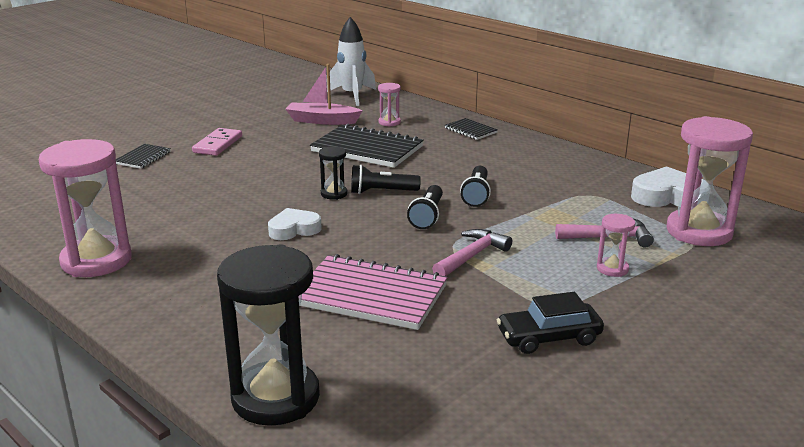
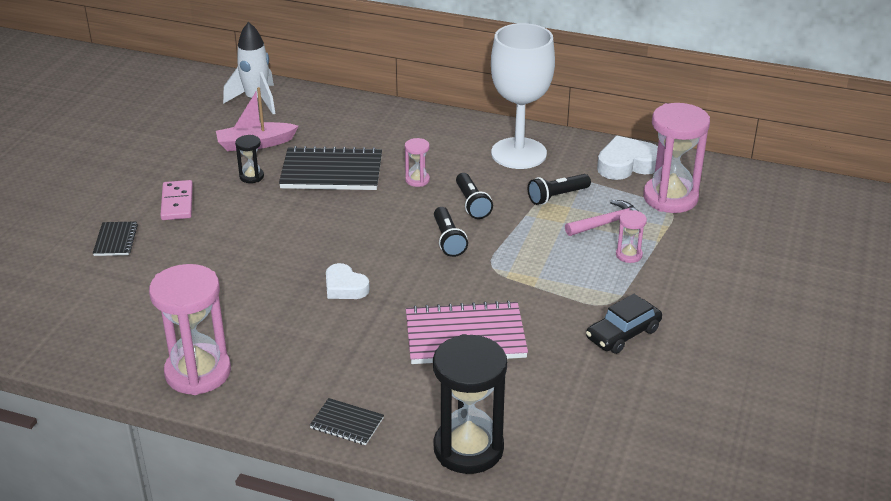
camera: 25 degrees left, 10 degrees up
(294, 229) = (345, 287): white heart -> white heart turned 90 degrees counterclockwise
(334, 194) = (346, 236): black hourglass -> black hourglass (251, 176)
(381, 192) = (387, 222): black flashlight -> black flashlight (557, 196)
(389, 122) = (324, 130): pink hourglass -> pink hourglass (417, 180)
(470, 130) = (410, 123): black notebook -> black notebook (347, 423)
(471, 256) = (515, 273): pink hammer -> none
(557, 168) = (518, 153): none -> white goblet

